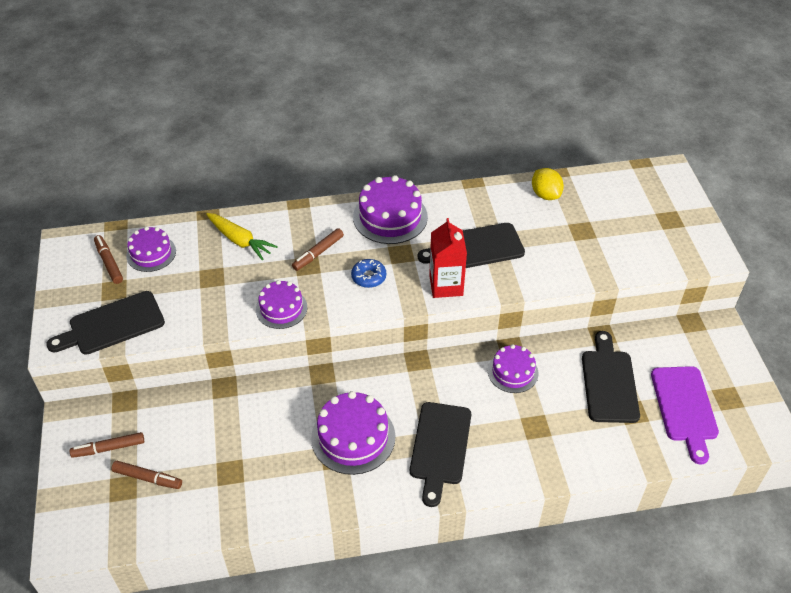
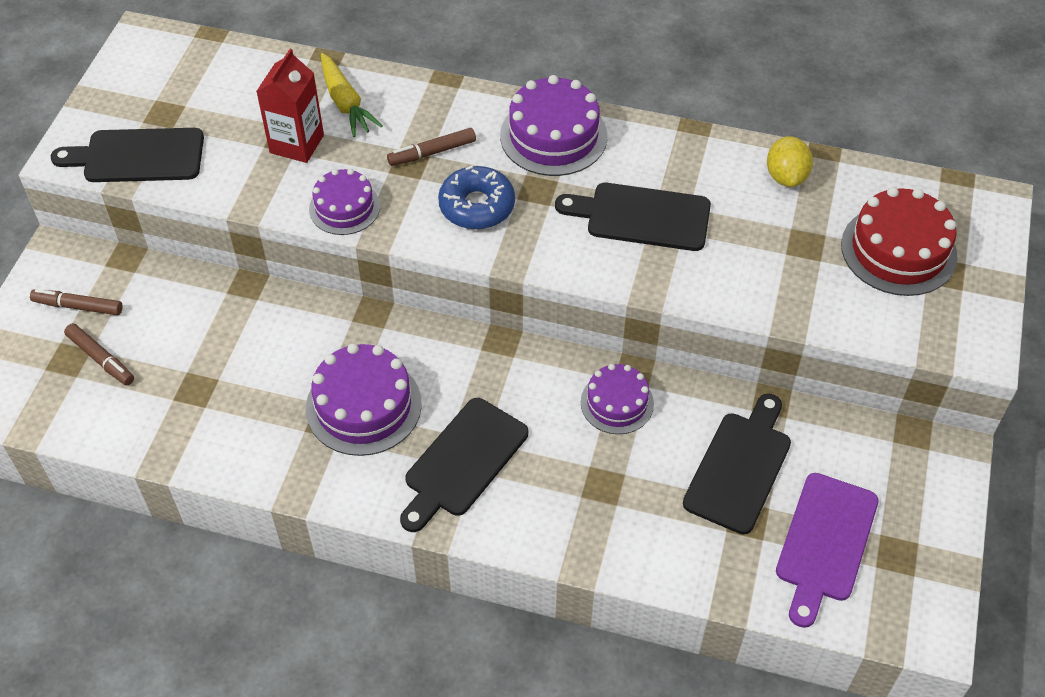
camera: 25 degrees right, 5 degrees up
(109, 263) = (177, 78): brown marker -> none
(151, 253) = (231, 83): purple cake -> none
(368, 277) = (477, 206): blue donut -> blue donut, size x1.54
(446, 285) = (570, 252): red carton -> red carton (297, 144)
(636, 216) = (898, 250): none -> red cake

